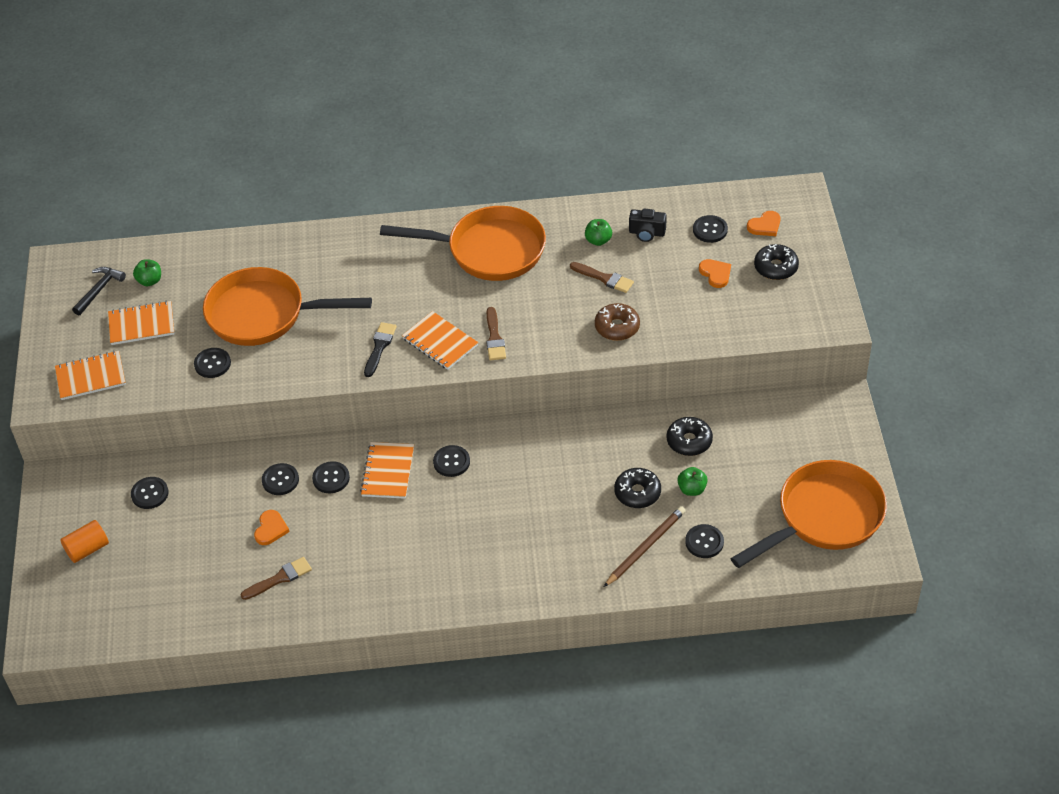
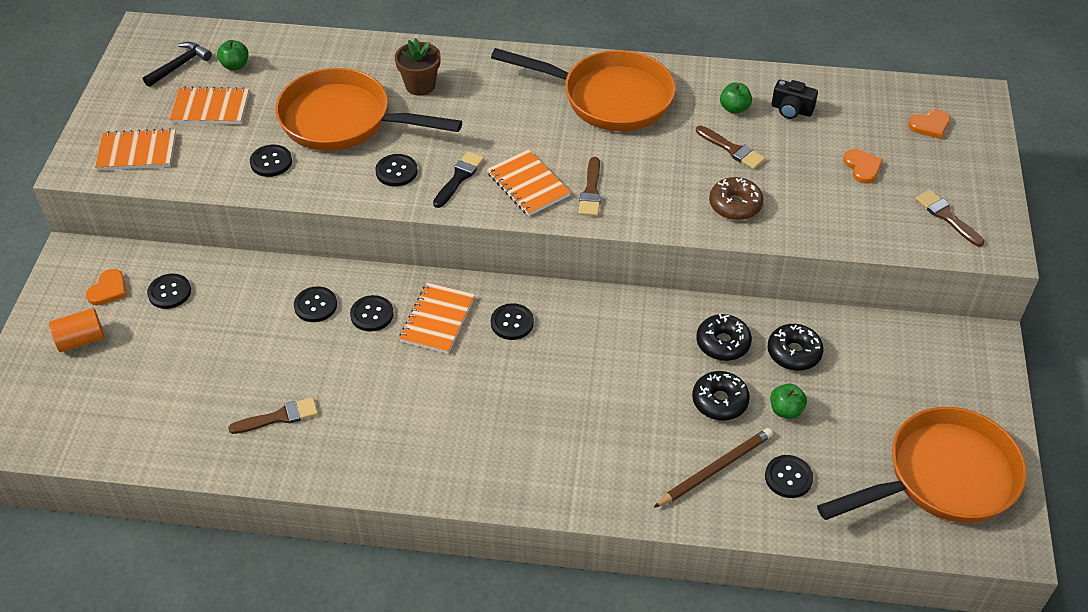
camera: 10 degrees right, 0 degrees up
(271, 529) = (287, 358): orange heart -> orange heart (108, 289)
(321, 269) = (420, 85): none -> brown flower pot
(710, 230) = (865, 119): black button -> black button (396, 171)
(775, 267) = (935, 172): black donut -> black donut (722, 343)
(791, 304) = (947, 217): none -> brown brush

